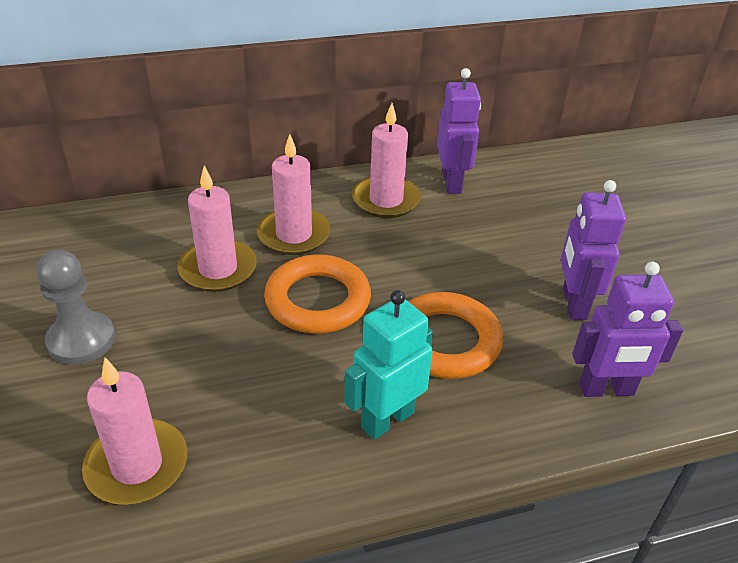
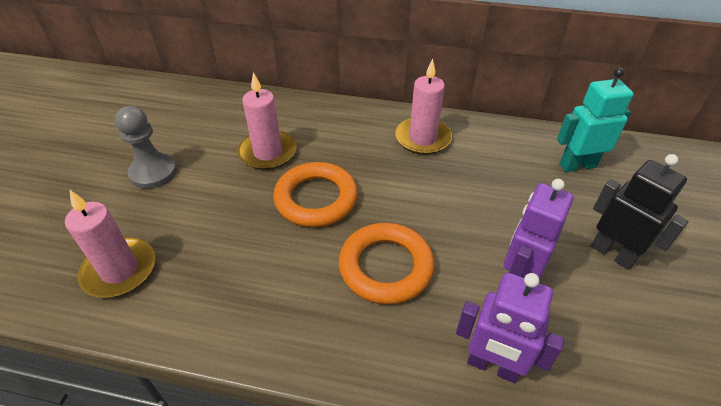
camera: 30 degrees right, 5 degrees up
(294, 235) = (336, 144): pink candle -> none
(387, 419) = (296, 310): turquoise robot -> turquoise robot (577, 165)
(452, 183) = (486, 140): purple robot -> none
(636, 253) = (612, 253): none -> black robot

